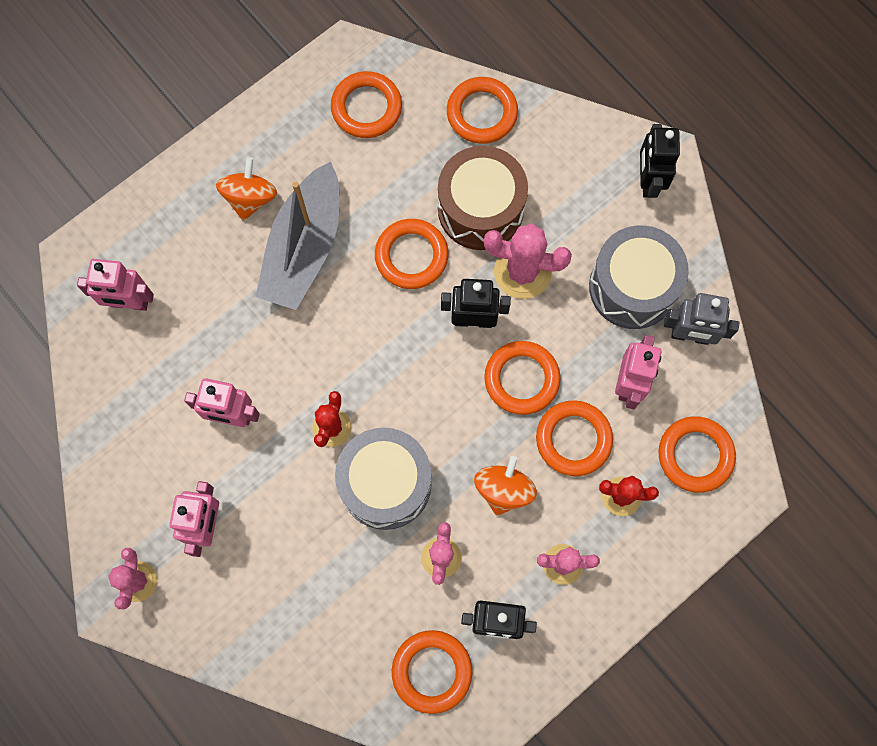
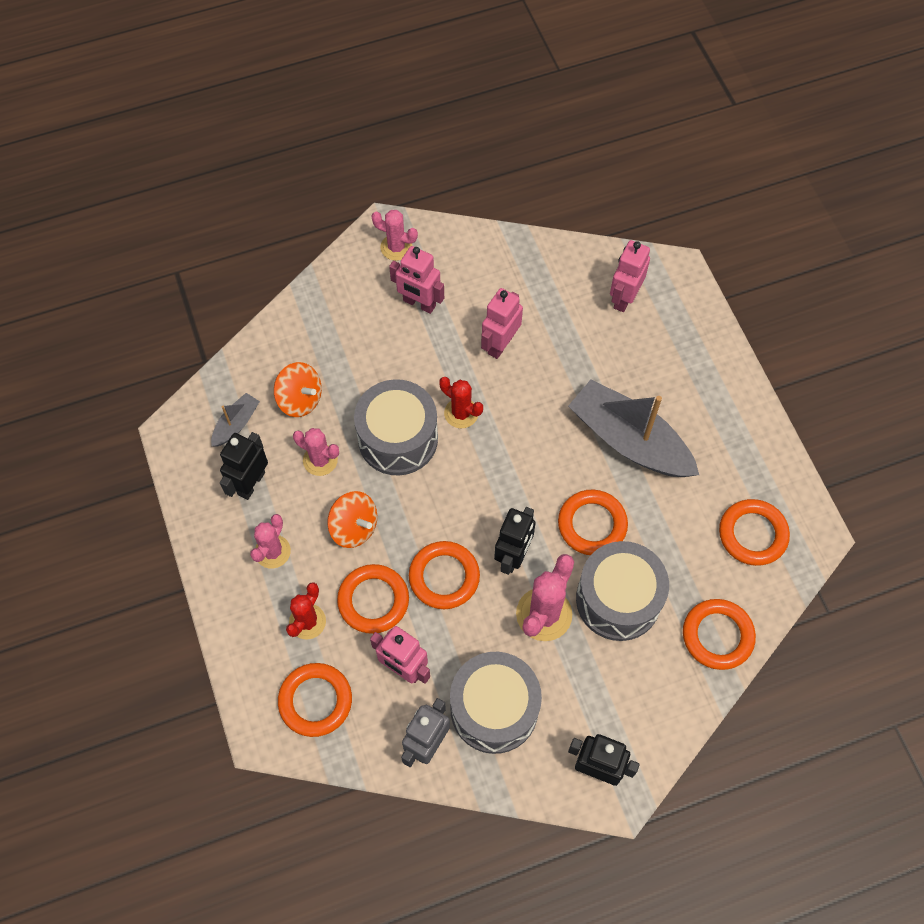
camera: 110 degrees right, 10 degrees down
(250, 198) = (690, 412): orange spinning top -> orange spinning top (300, 399)
(432, 671) = (236, 424): orange ring -> grey boat
(480, 209) = (618, 599): brown drum -> grey drum

